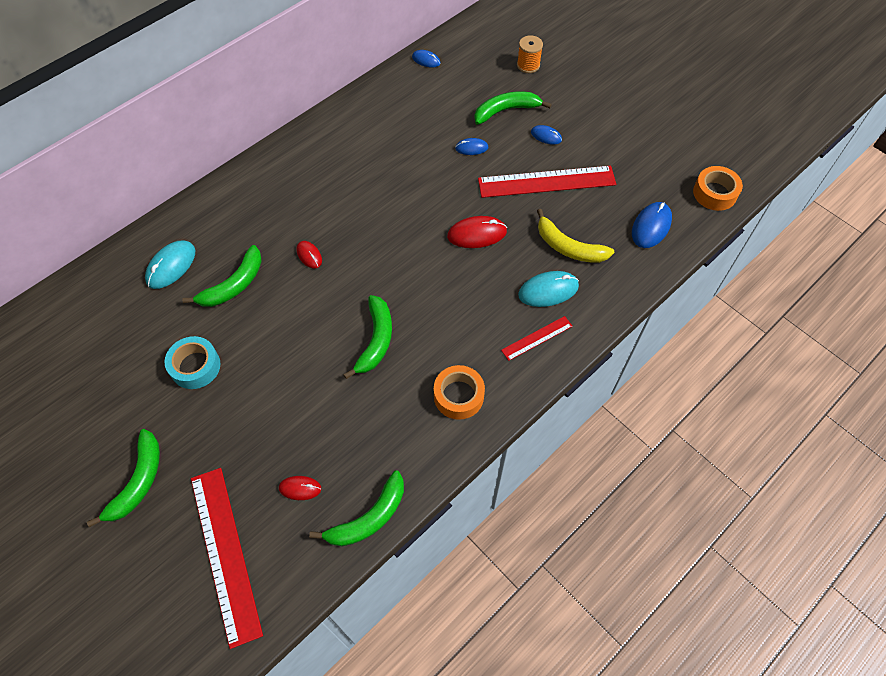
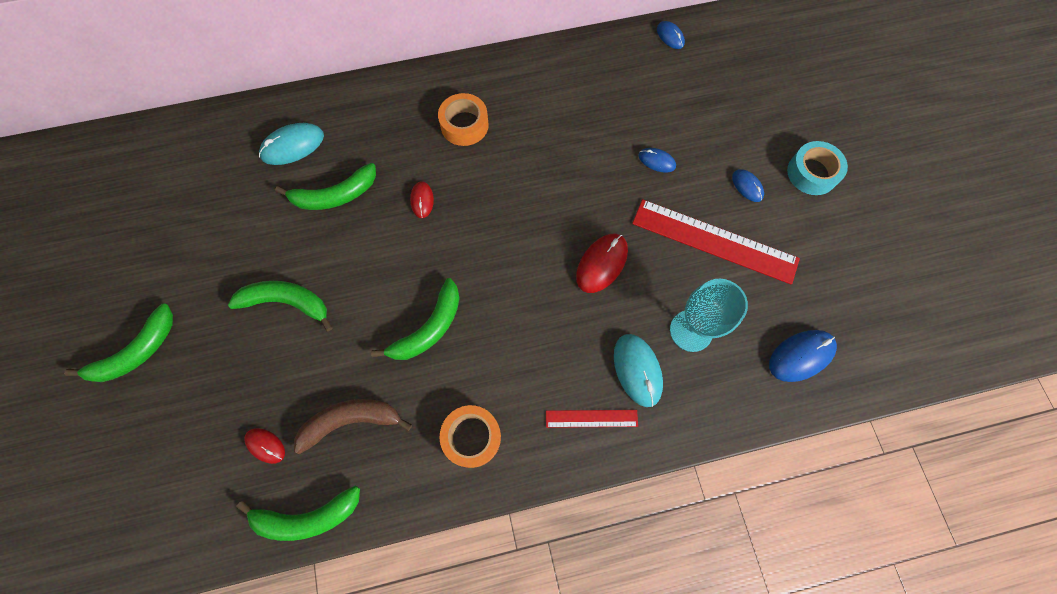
camera: 30 degrees right, 10 degrees up
(195, 366) = (252, 262): turquoise tape -> turquoise tape (812, 173)
(225, 553) = (163, 471): red ruler -> none
(358, 434) = (351, 421): none -> brown banana
(477, 234) = (601, 264): red mouse -> red mouse turned 75 degrees counterclockwise
(506, 111) = (721, 135): green banana -> green banana (287, 302)
(528, 65) = (779, 92): orange spool -> none
(548, 290) = (637, 370): turquoise mouse -> turquoise mouse turned 60 degrees clockwise
(568, 247) = (691, 331): yellow banana -> turquoise goblet
(714, 193) = (904, 354): orange tape -> orange tape (464, 125)

